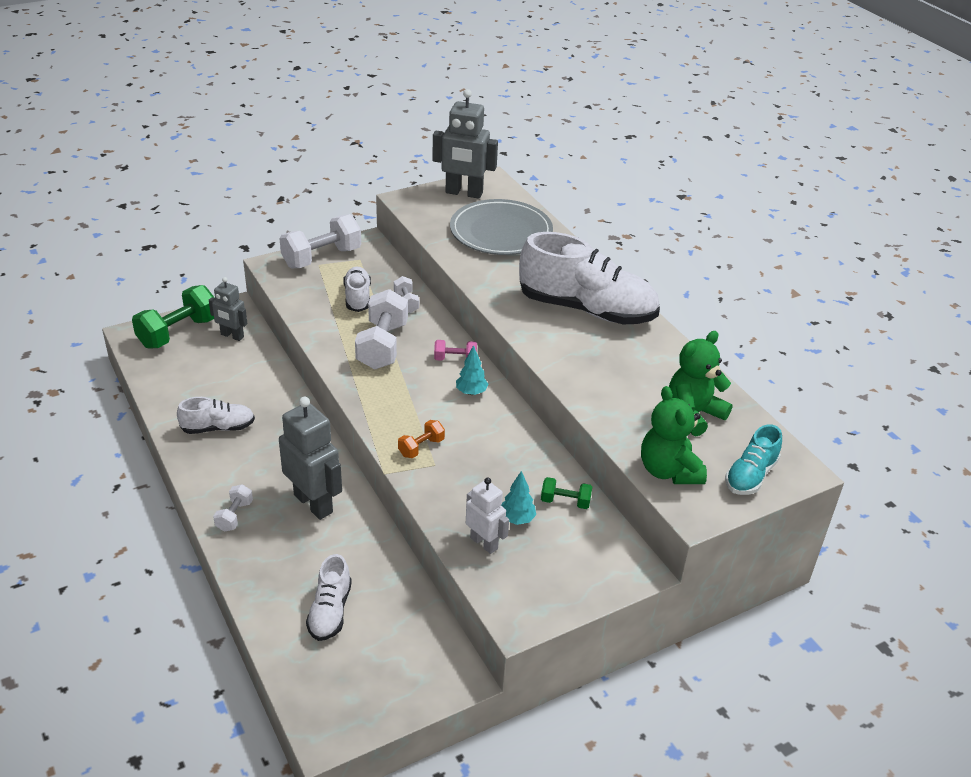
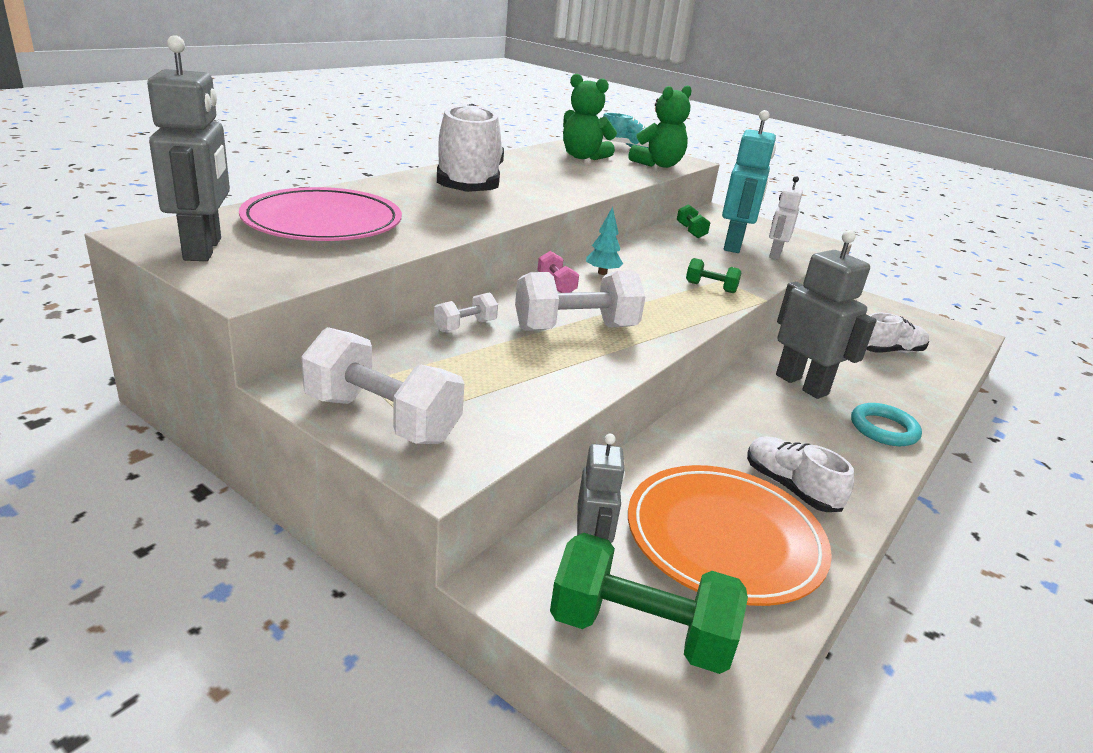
camera: 115 degrees left, 10 degrees down
(204, 381) = (724, 538): none -> orange plate
(234, 516) = (883, 429): white dumbbell -> turquoise ring
(313, 503) = (802, 384): grey robot -> grey robot turned 120 degrees clockwise
(357, 297) = (481, 363): white shoe -> none
(421, 447) = (710, 287): orange dumbbell -> green dumbbell
(501, 232) = (323, 222): grey plate -> pink plate
(517, 519) = (733, 245): turquoise tree -> turquoise robot

